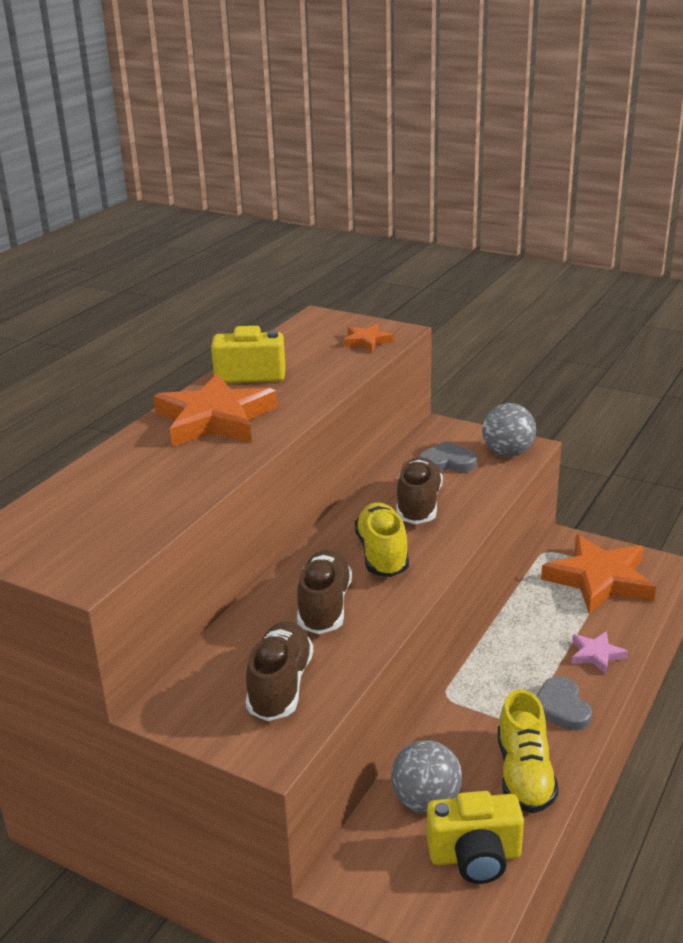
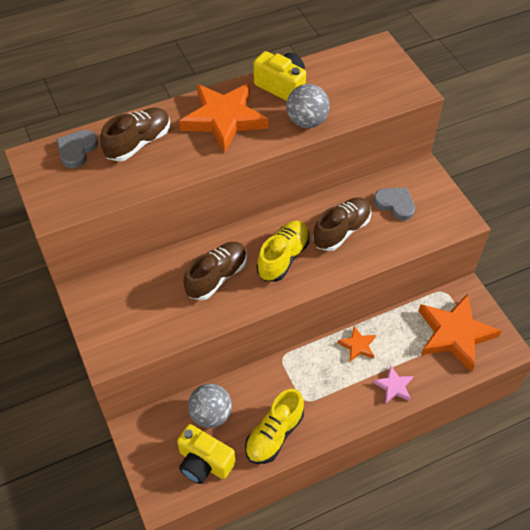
camera: 35 degrees right, 25 degrees up
(280, 686) = (147, 317): brown shoe -> brown shoe (138, 143)
(367, 341) = (385, 91): orange star -> orange star (357, 346)
(507, 453) = (442, 219): grey ball -> grey ball (307, 121)
(561, 707) = (336, 407): grey heart -> grey heart (77, 150)

